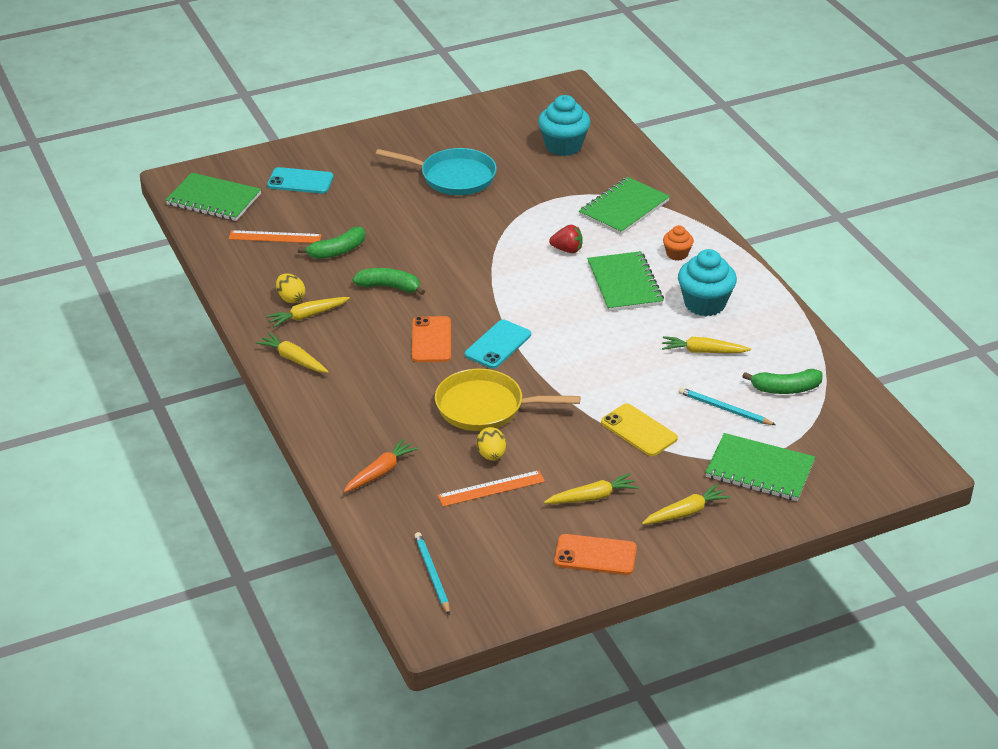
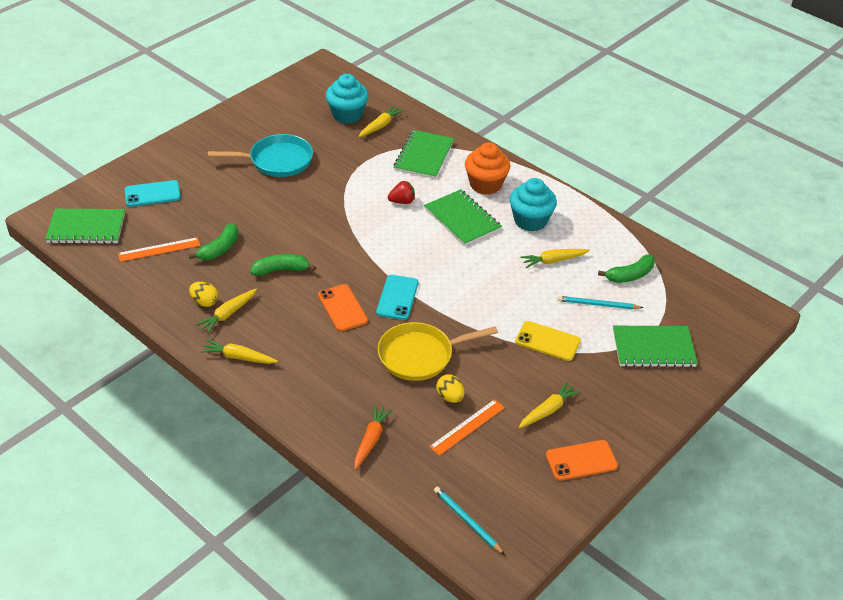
camera: 25 degrees left, 5 degrees up
(677, 254) = (485, 184): orange cupcake -> orange cupcake, size x1.84
(686, 512) = (624, 401): yellow carrot -> yellow carrot (380, 126)

